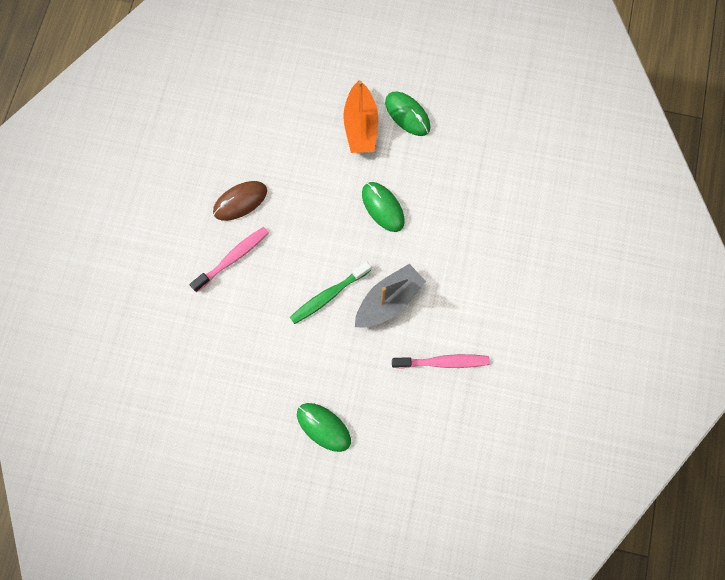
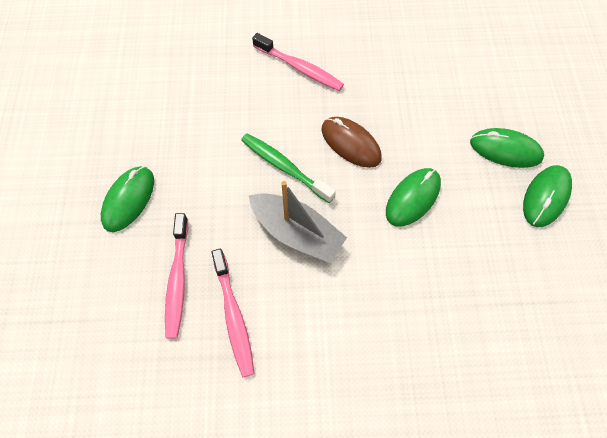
camera: 75 degrees right, 10 degrees down
(240, 201) = (365, 58): brown mouse -> brown mouse (351, 143)
(361, 126) = (505, 150): orange boat -> green mouse
(404, 398) = (177, 280): none -> pink toothbrush

